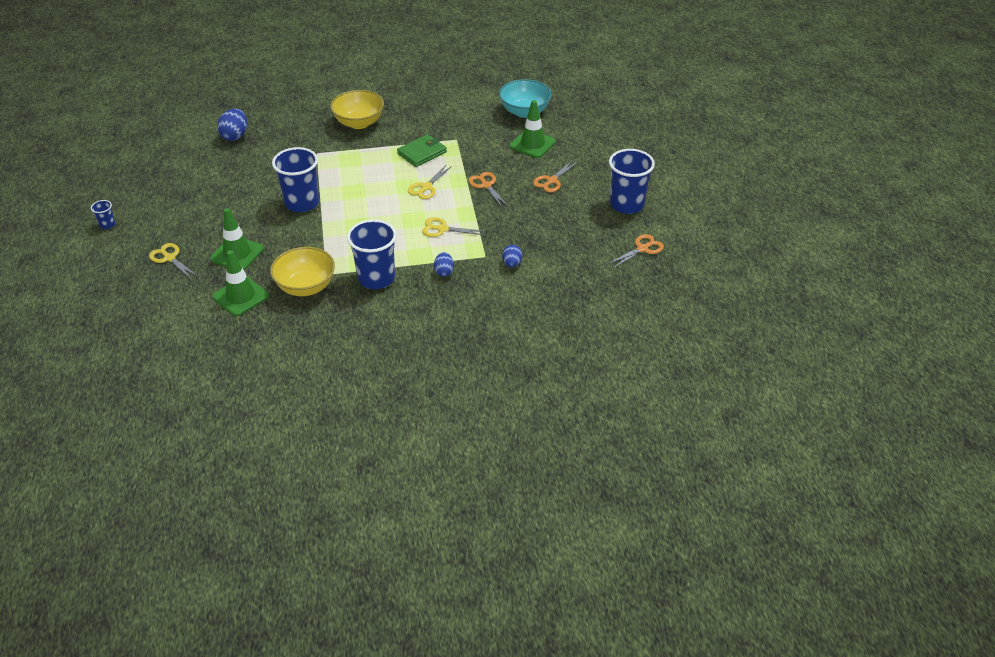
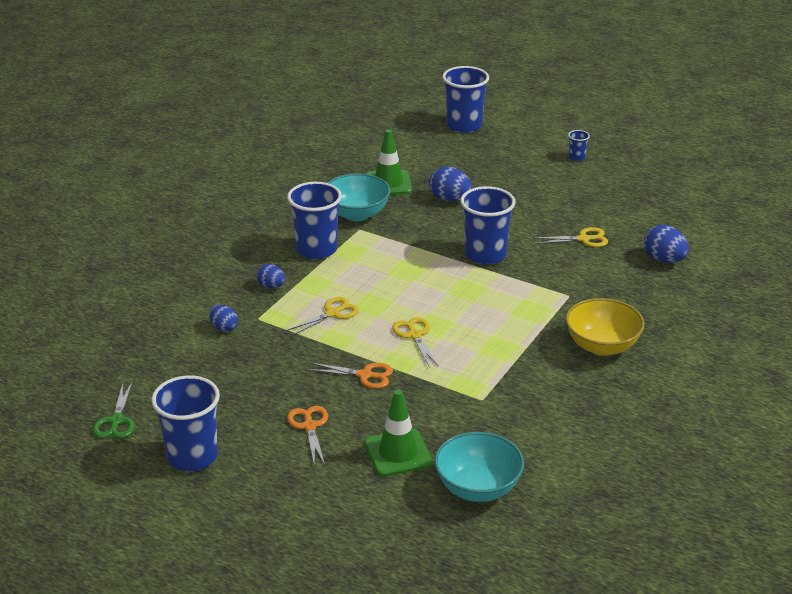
camera: 130 degrees right, 10 degrees down
(92, 308) = (464, 126): none -> blue cup
(170, 258) = (487, 170): yellow scissors -> yellow scissors (583, 239)
(237, 254) = (450, 199): green traffic cone -> blue egg
(306, 287) = (357, 214): yellow bowl -> turquoise bowl
(422, 153) = (484, 362): green wallet -> none
(642, 249) = (116, 421): orange scissors -> green scissors

